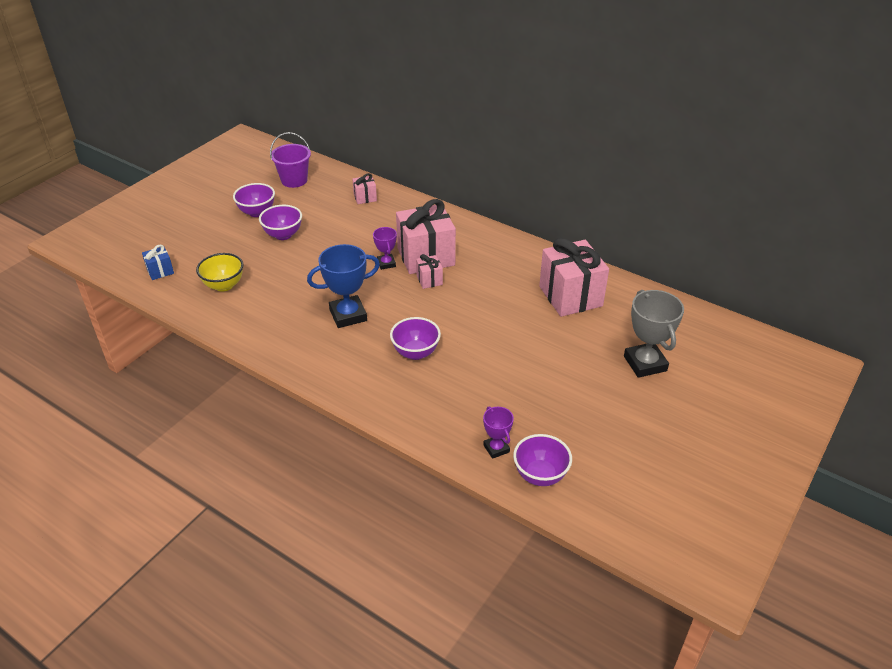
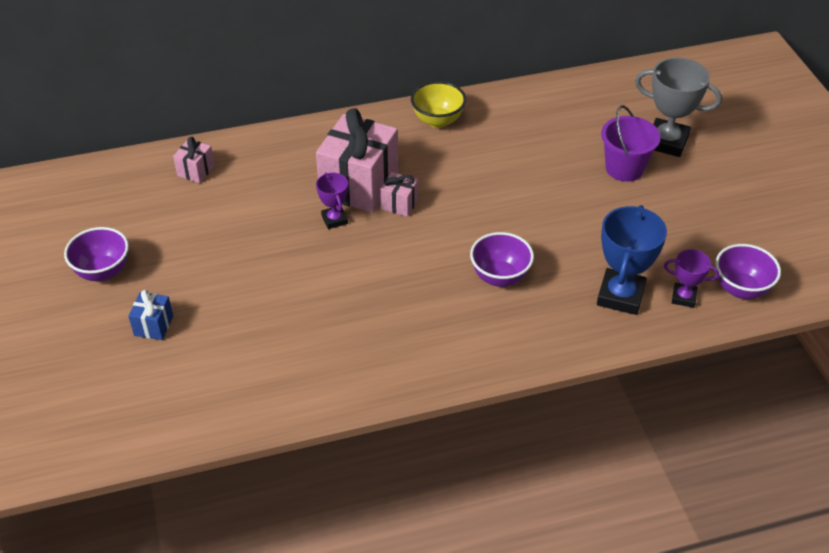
camera: 50 degrees left, 5 degrees up
(160, 271) = (110, 418): blue gift -> blue gift (153, 326)
(224, 285) = (212, 371): yellow bowl -> yellow bowl (438, 121)
(283, 235) = (178, 272): purple bowl -> none
(294, 180) = (81, 207): purple bucket -> purple bucket (624, 168)
(348, 315) = (386, 295): blue trophy -> blue trophy (620, 296)
(386, 263) = (334, 219): purple trophy -> purple trophy turned 45 degrees clockwise
(570, 296) = (532, 128): pink gift -> none

